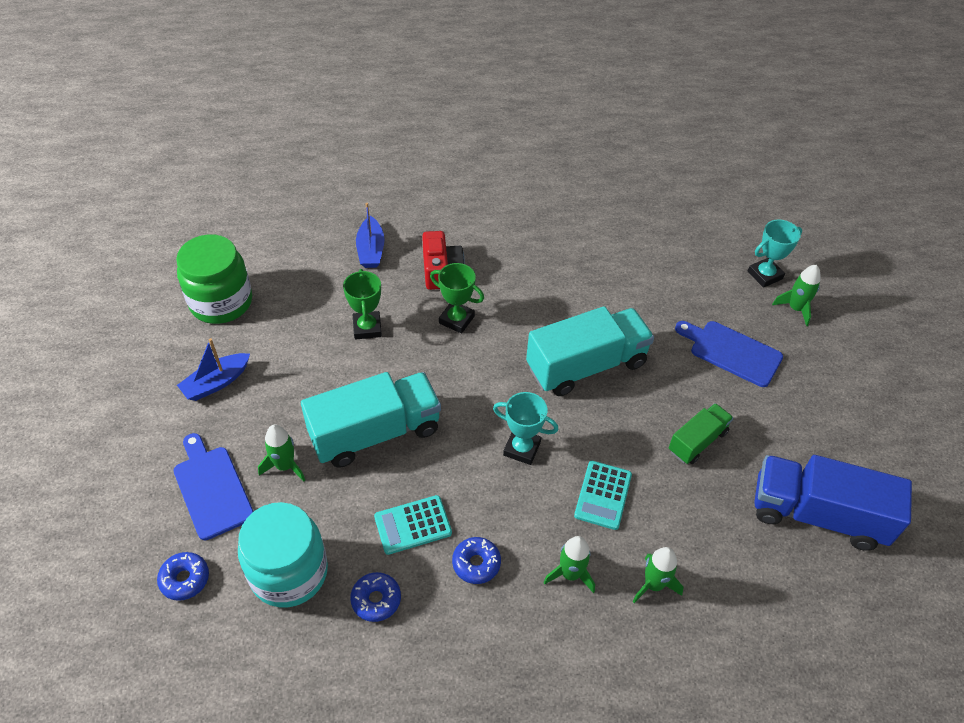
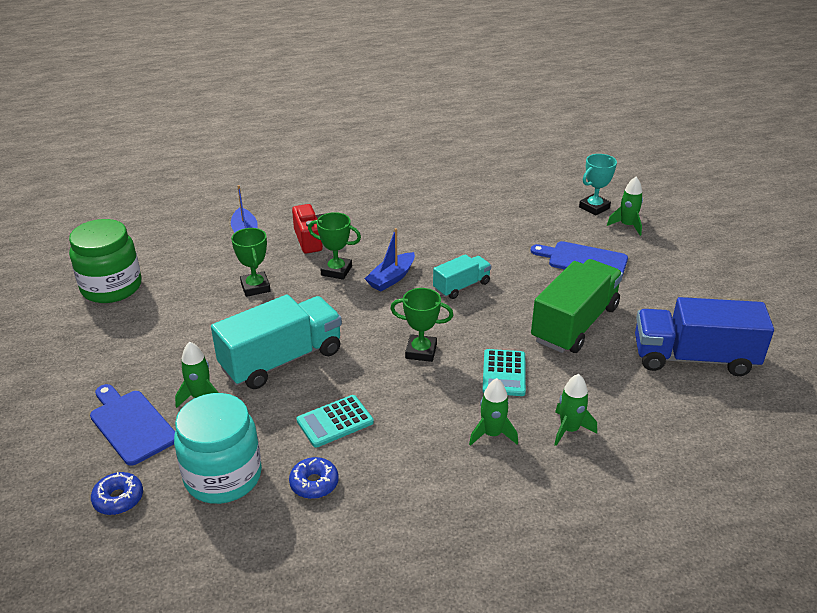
camera: 10 degrees left, 15 degrees down
(216, 382) = (119, 345): blue boat -> blue boat (391, 278)
(476, 563) = (402, 440): blue donut -> none
(522, 448) = (421, 351): turquoise trophy -> green trophy
(586, 366) = (461, 286): turquoise truck -> turquoise truck, size x0.54
(697, 441) = (574, 324): green truck -> green truck, size x1.84

